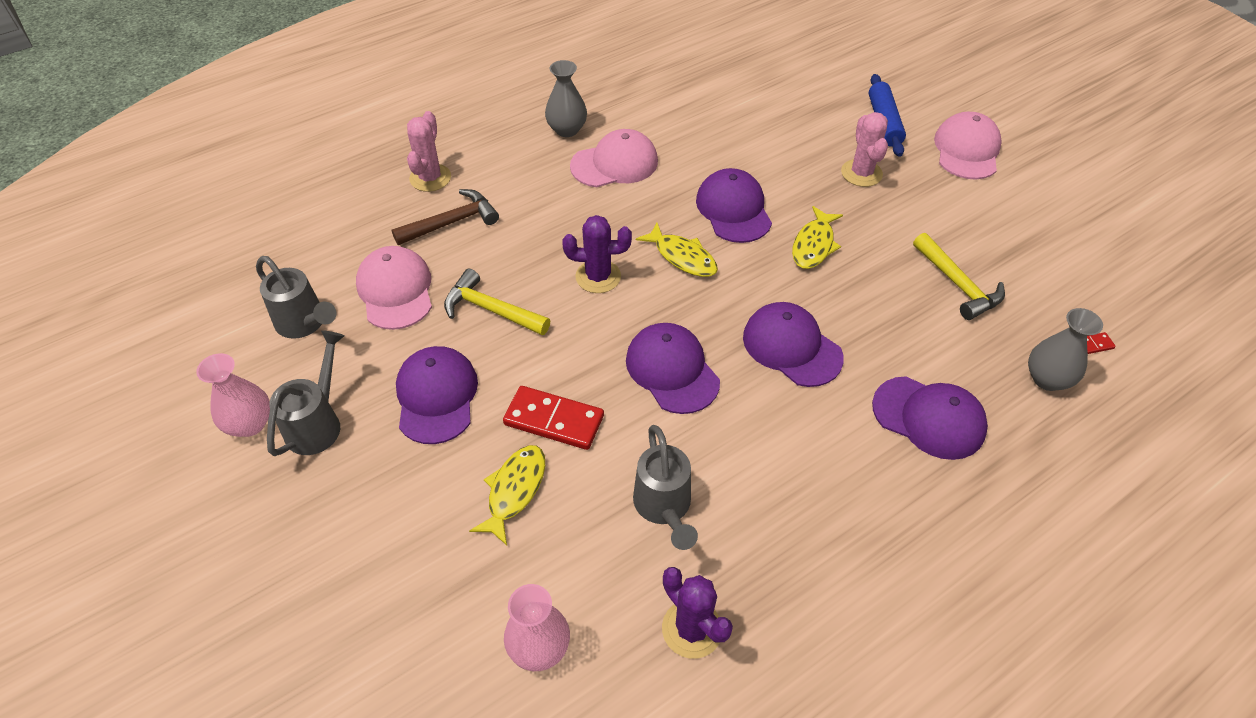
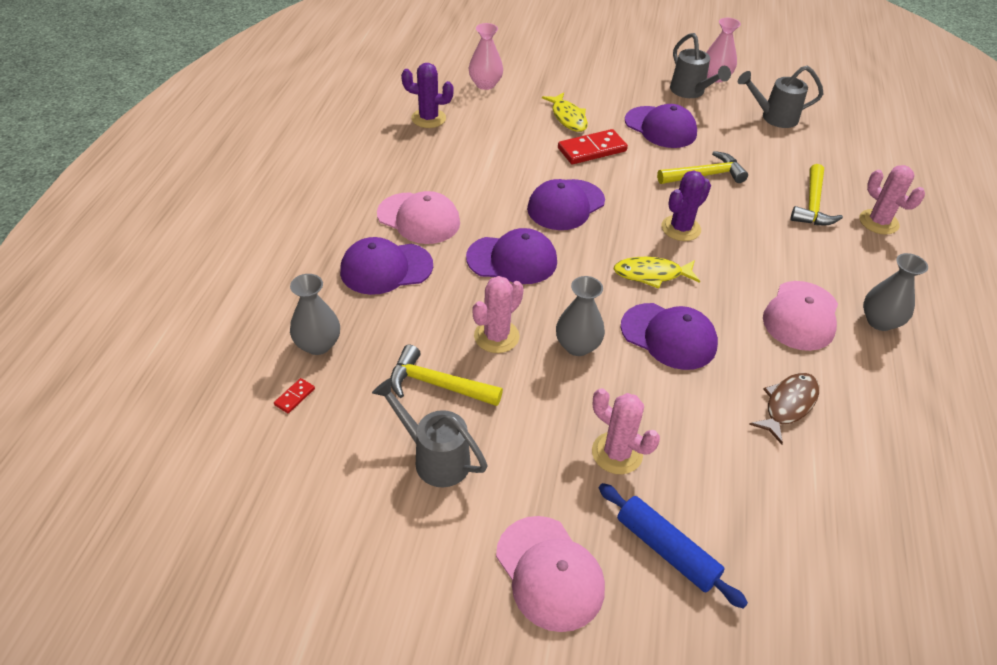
camera: 135 degrees right, 5 degrees down
(396, 290) = (766, 154): pink cap -> pink cap (419, 218)
(452, 222) = (812, 205): brown hammer -> yellow hammer
(664, 507) = (491, 148): grey watering can -> grey watering can (434, 458)
(672, 370) = (565, 205): purple cap -> purple cap turned 120 degrees clockwise
(711, 131) = (788, 405): none -> brown fish
(814, 245) = (577, 346): yellow fish -> grey vase
(874, 290) = (496, 336): none -> pink cactus

